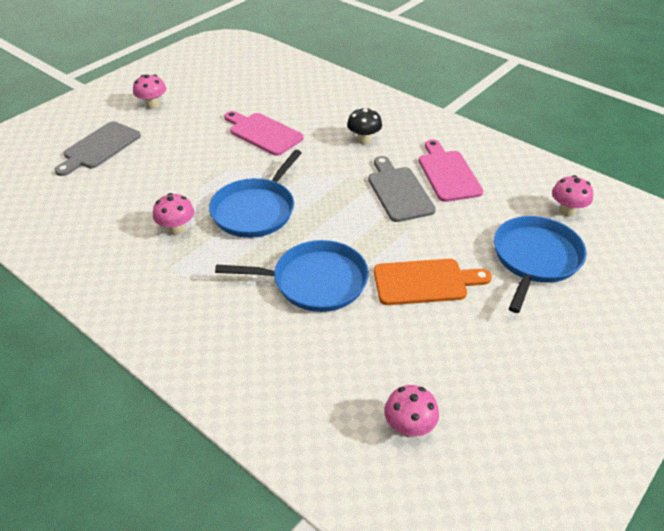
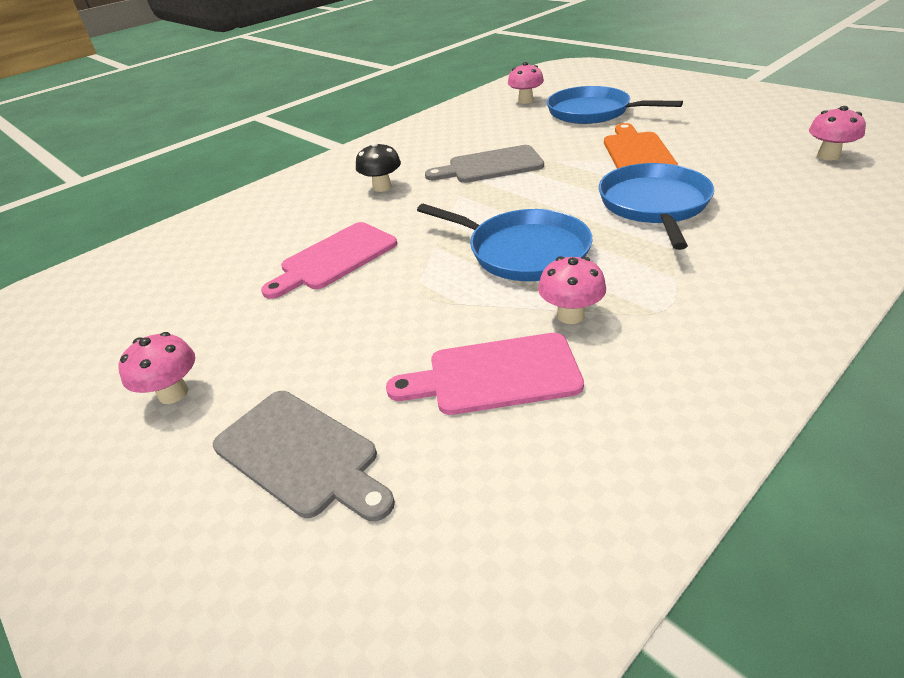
camera: 80 degrees left, 5 degrees down
(448, 173) = (461, 144): pink cutting board -> pink cutting board (495, 375)

